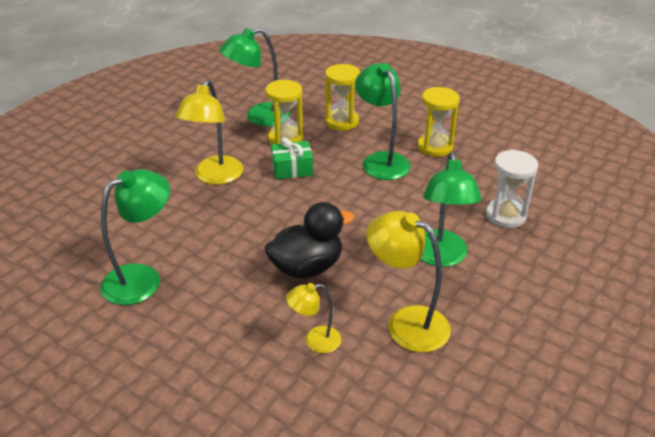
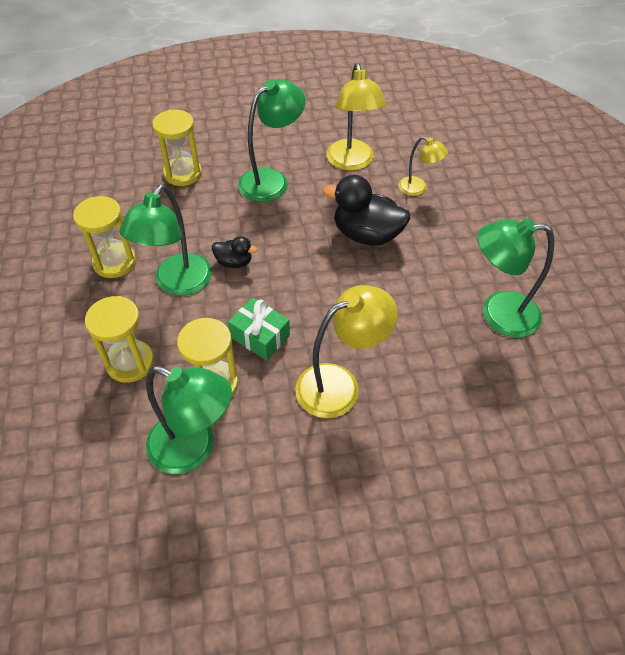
camera: 135 degrees left, 15 degrees up
(369, 190) = (234, 262): none -> black duck
(506, 215) = (183, 173): white hourglass -> yellow hourglass

